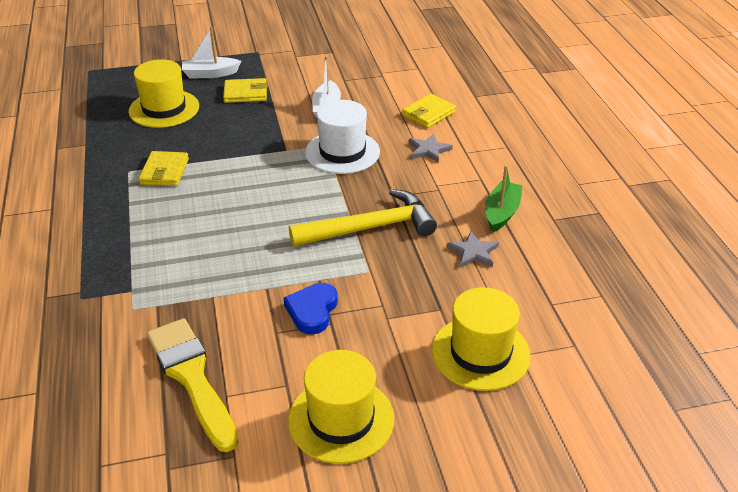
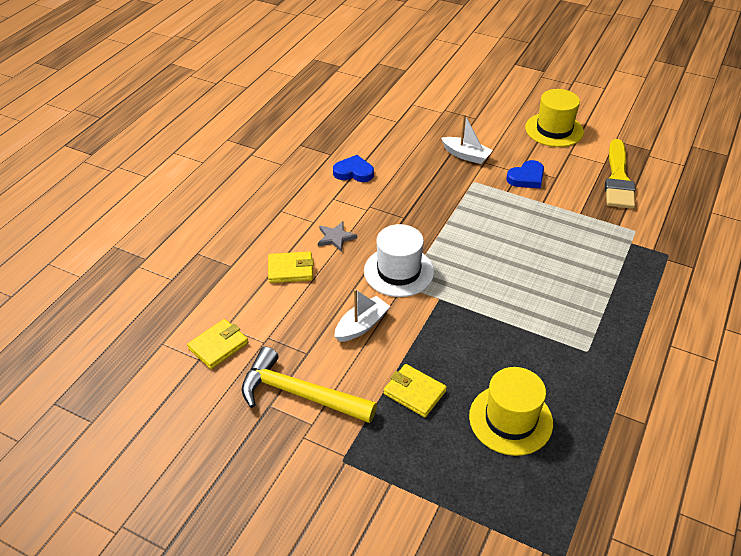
camera: 140 degrees left, 5 degrees up
(164, 172) = (556, 332): yellow wallet -> yellow wallet (218, 346)
(210, 74) = (425, 451): white boat -> white boat (466, 155)
(370, 228) = (444, 205): yellow hammer -> yellow hammer (300, 394)
(473, 252) = (401, 161): grey star -> none
(480, 353) = (460, 121): yellow hat -> none
(501, 213) = (354, 172): green boat -> blue heart

